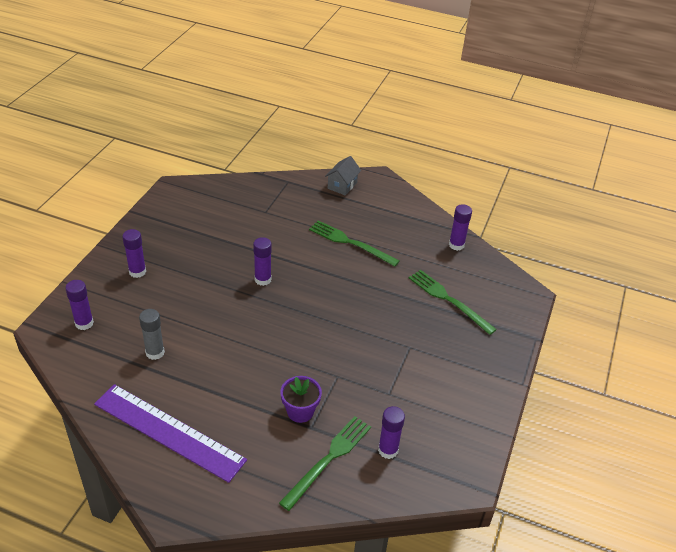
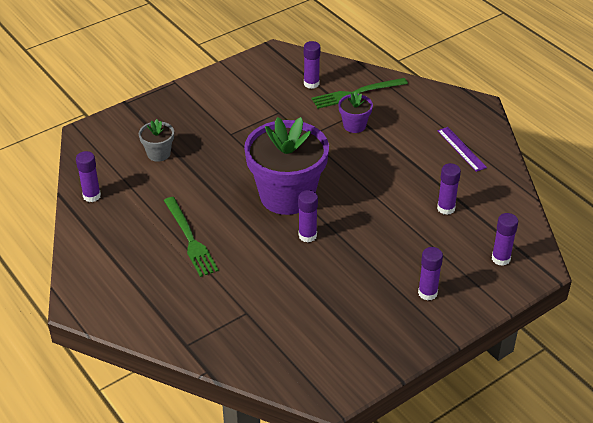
camera: 145 degrees left, 0 degrees up
(155, 352) = (446, 208): grey glue stick -> purple glue stick
(168, 432) = (461, 149): purple ruler -> purple ruler, size x0.50
(306, 306) = (287, 196): none -> purple flower pot
(342, 185) = (130, 312): grey house -> none
(448, 300) = (158, 153): green fork -> grey flower pot

